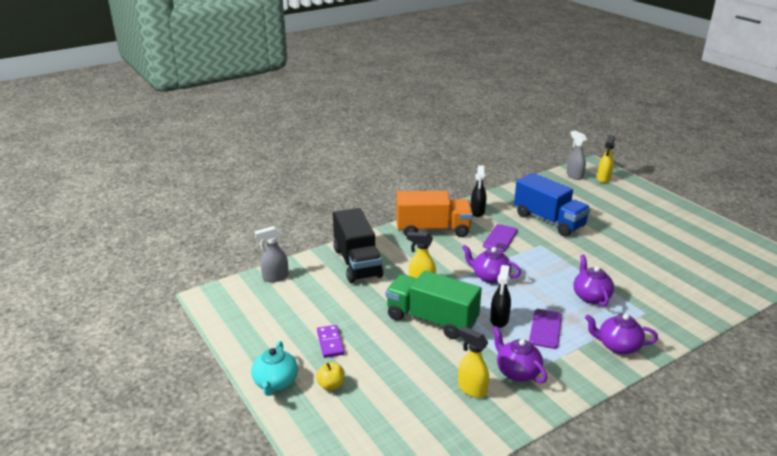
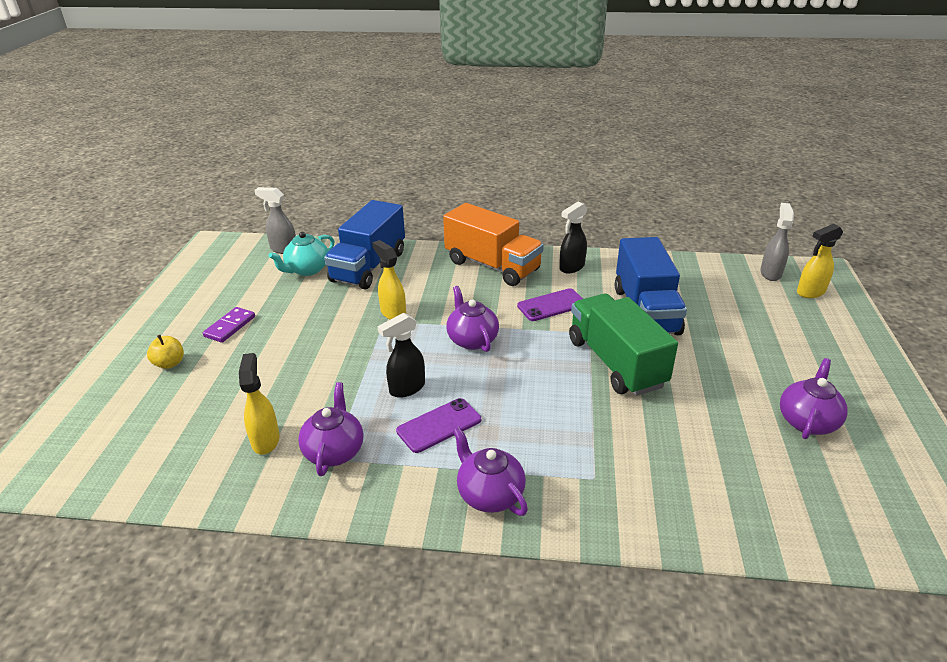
camera: 40 degrees right, 5 degrees up
(275, 383) = (139, 337): turquoise teapot -> turquoise teapot (307, 270)
(357, 263) = (369, 266): black truck -> blue truck
(431, 320) = (344, 352): green truck -> green truck (616, 363)
(591, 296) = (554, 420): purple teapot -> purple teapot (807, 421)

